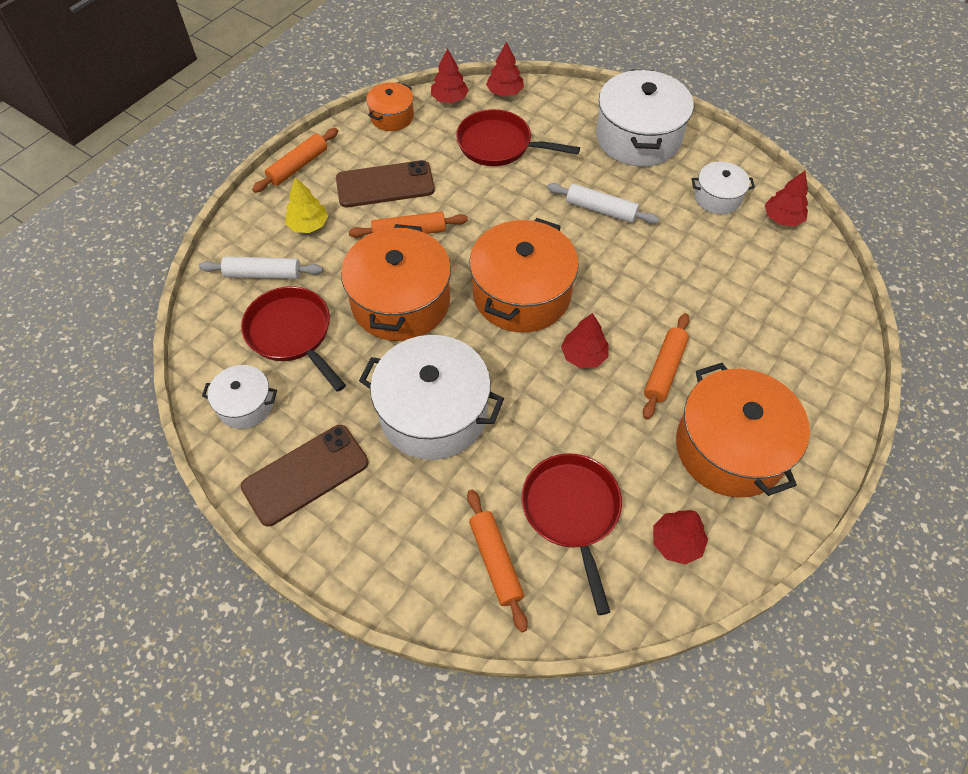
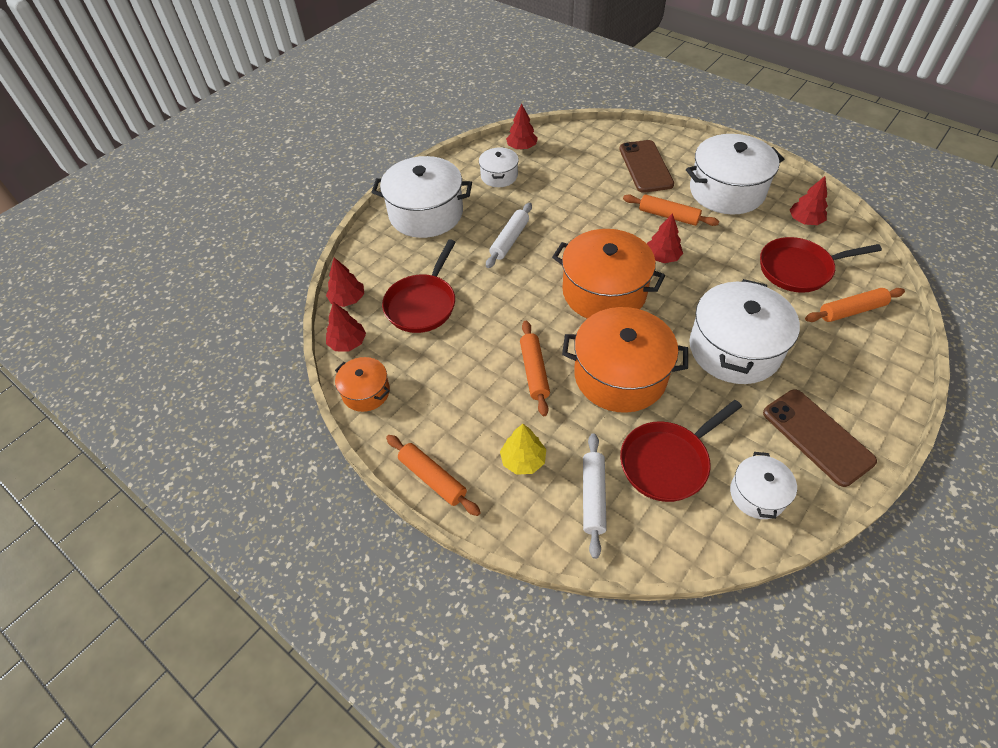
camera: 85 degrees left, 5 degrees down
(385, 185) = (468, 394): brown phone -> brown phone (645, 166)
(730, 448) = (726, 191): orange pot -> white pot

